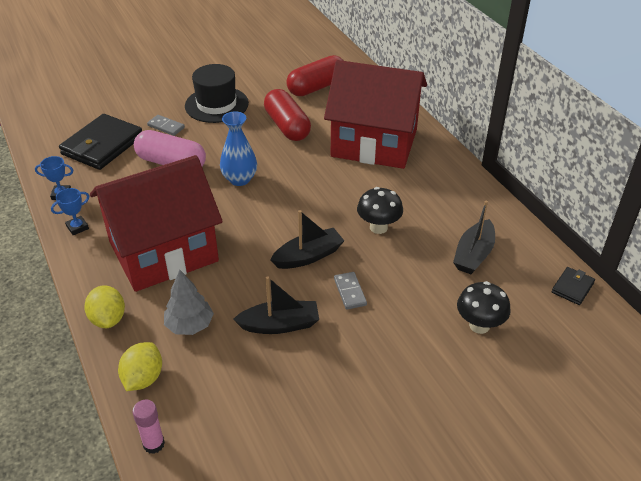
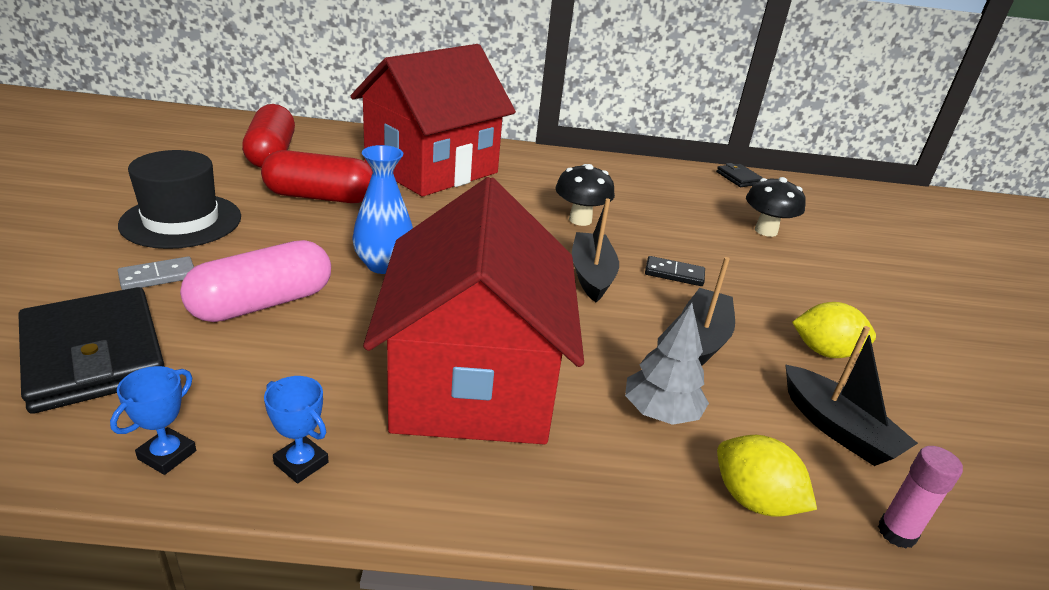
camera: 65 degrees left, 10 degrees down
(77, 227) = (301, 463): blue trophy -> blue trophy turned 45 degrees counterclockwise
(108, 319) = (591, 499): yellow lemon -> yellow lemon (825, 352)
(350, 292) = (674, 274): grey domino -> black domino
(473, 255) = (665, 195): black boat -> black boat (837, 429)

